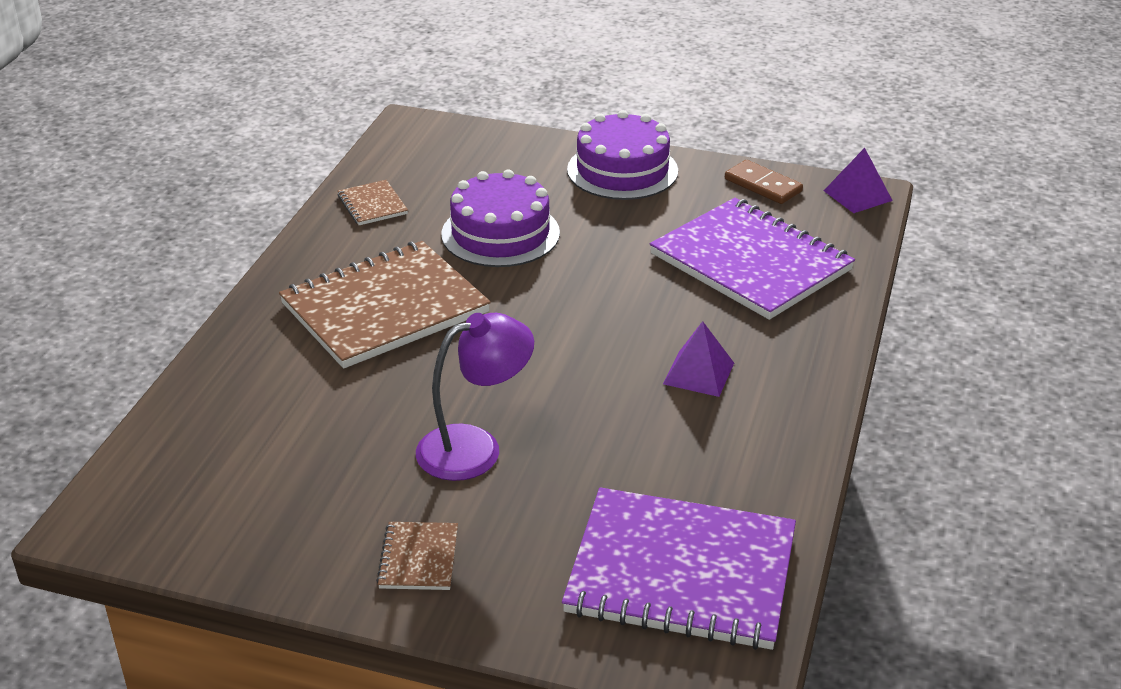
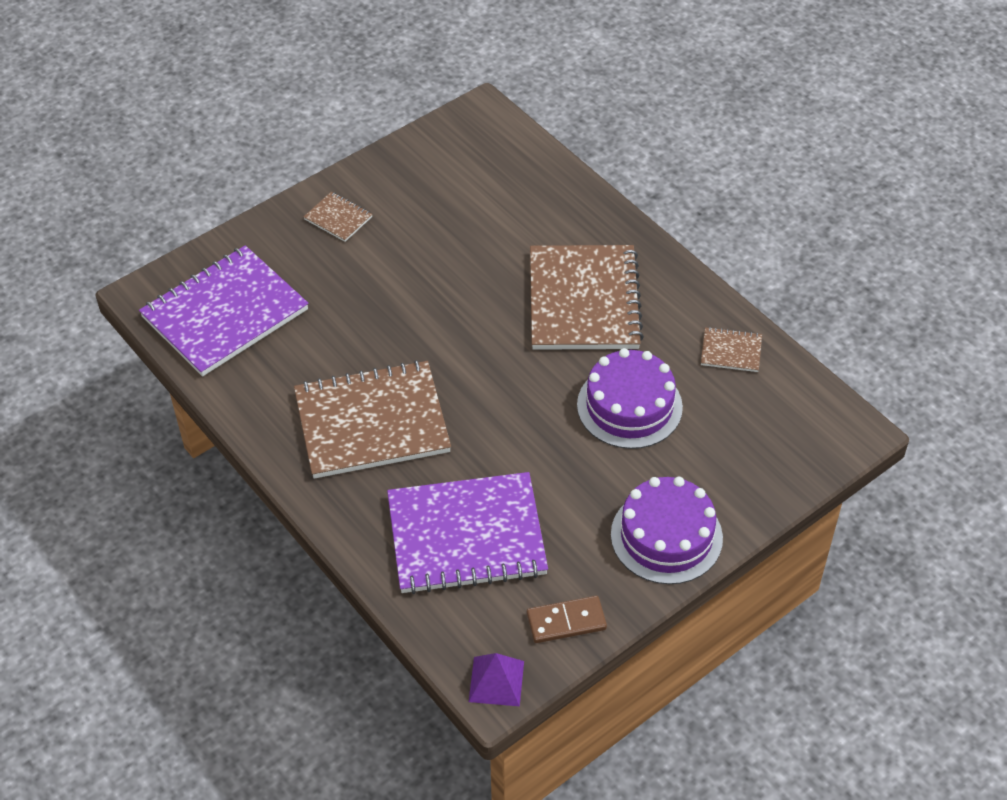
camera: 125 degrees right, 15 degrees up
(475, 447) = (403, 280): purple lamp -> none
(698, 373) = (372, 422): purple pyramid -> brown notebook

